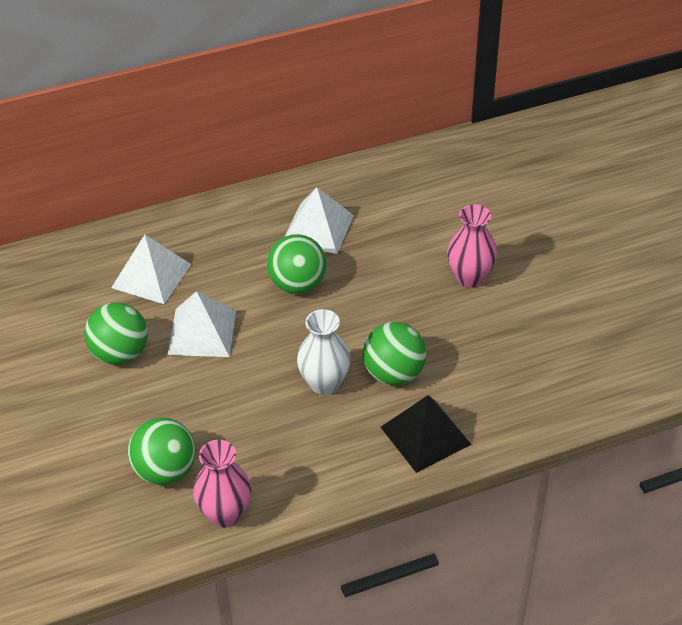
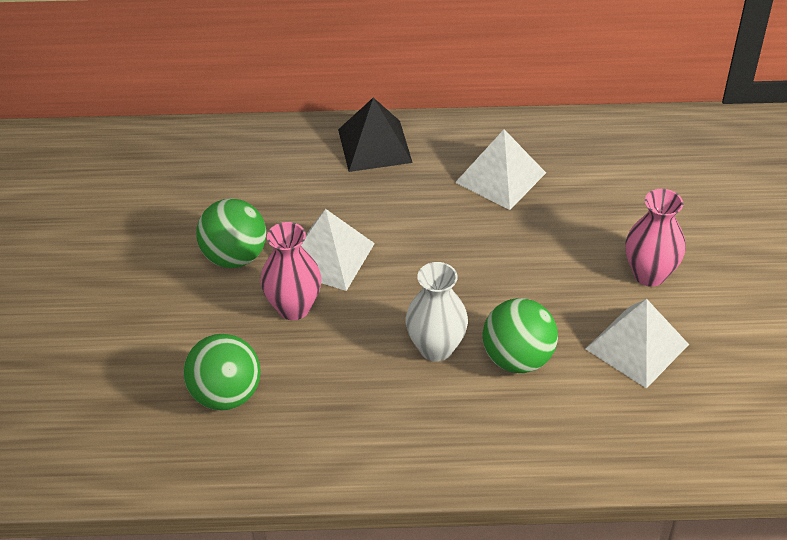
camera: 20 degrees right, 0 degrees up
(151, 275) = (303, 183): white pyramid -> white pyramid (637, 346)
(225, 514) = (268, 461): pink vase -> pink vase (293, 307)
(297, 284) = (452, 232): green ball -> none
(425, 435) = (525, 439): black pyramid -> black pyramid (375, 146)

